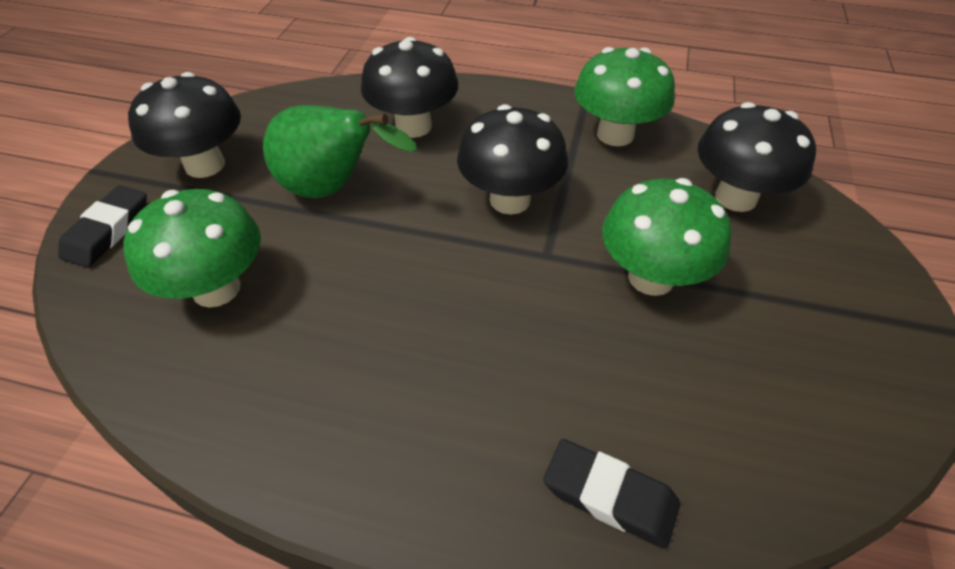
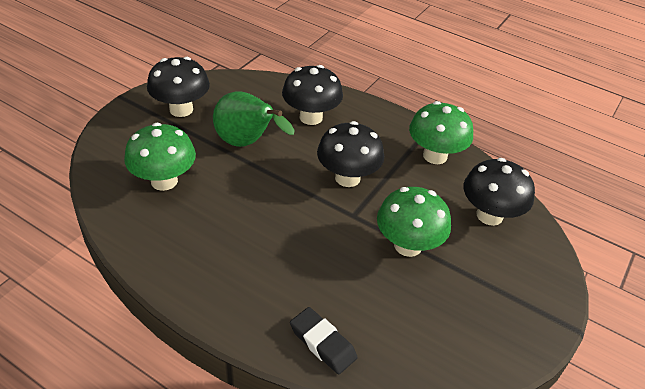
camera: 15 degrees right, 5 degrees down
(108, 231) = (118, 133): black eraser -> none

